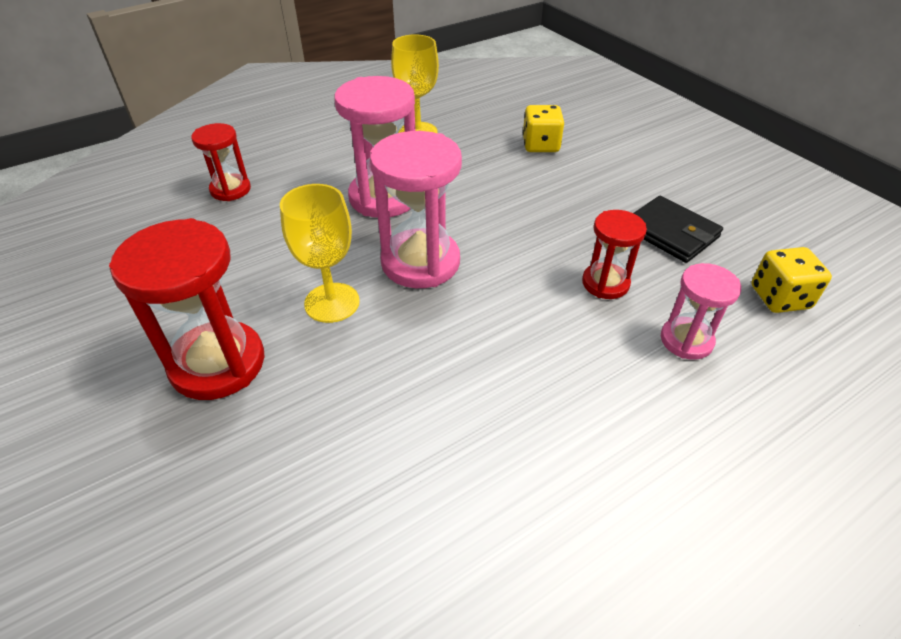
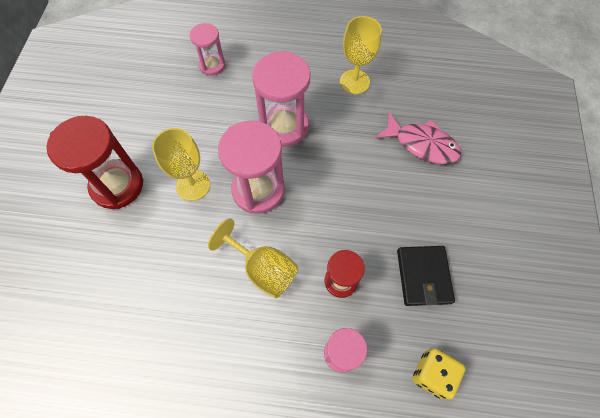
camera: 40 degrees right, 20 degrees up
(230, 190) = (212, 65): red hourglass -> pink hourglass
(513, 325) = (263, 269): none -> yellow goblet
(540, 145) = (422, 144): yellow dice -> pink fish

